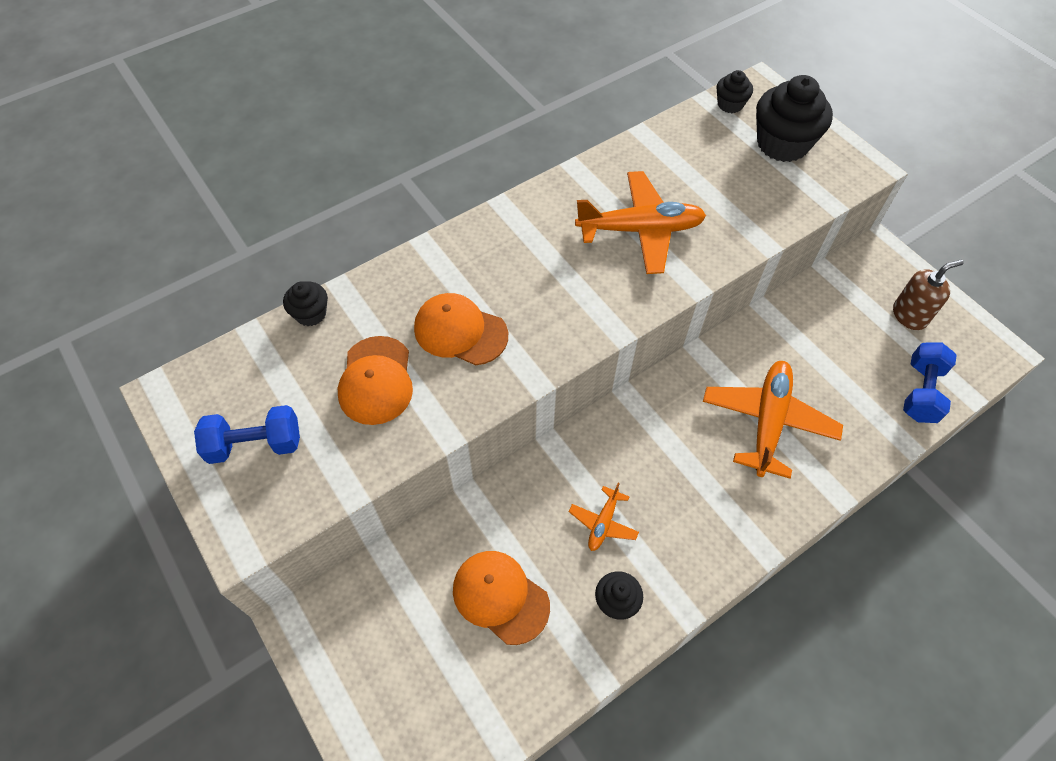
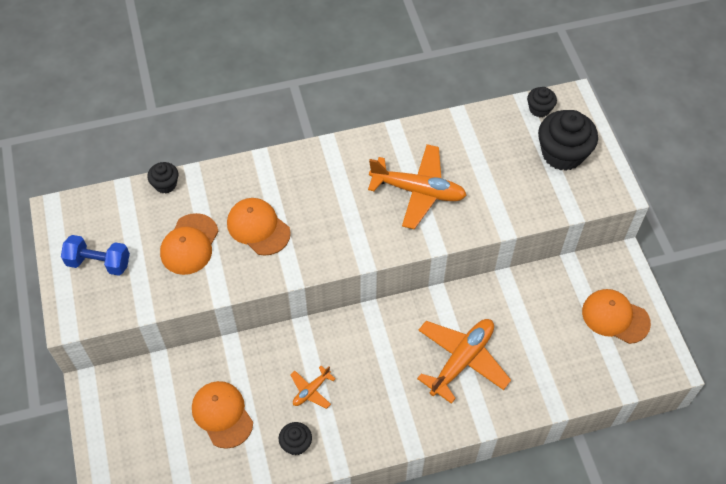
camera: 20 degrees right, 0 degrees up
(909, 315) = (615, 317): brown soap dispenser -> orange cap
(921, 392) = (589, 377): blue dumbbell -> none

